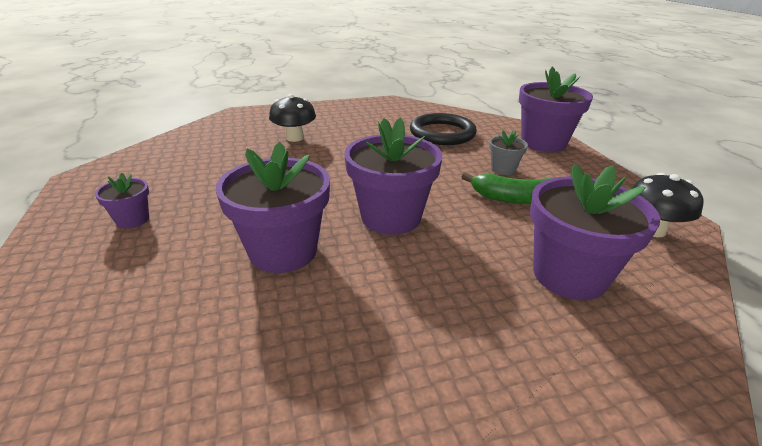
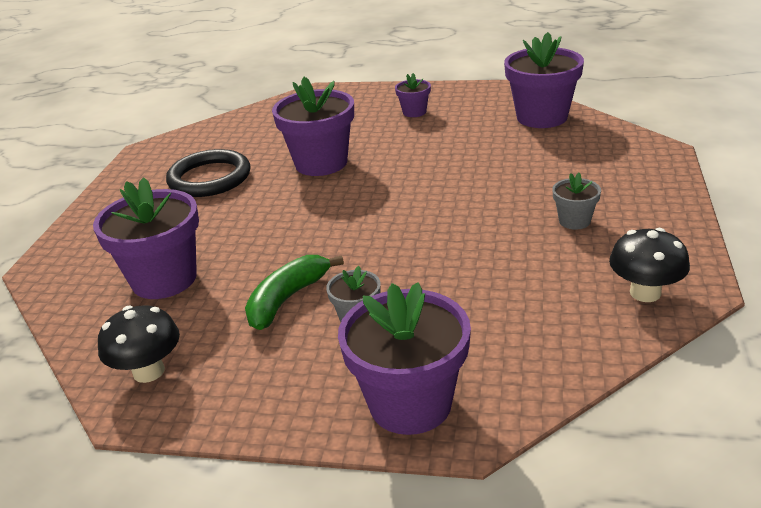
camera: 120 degrees right, 0 degrees up
(294, 138) = (549, 183): black mushroom -> black mushroom (645, 293)
(343, 127) = (574, 221): none -> grey flower pot
(391, 217) = (323, 214): purple flower pot -> purple flower pot (542, 117)
(442, 133) = (508, 303): black ring -> black ring (209, 178)

